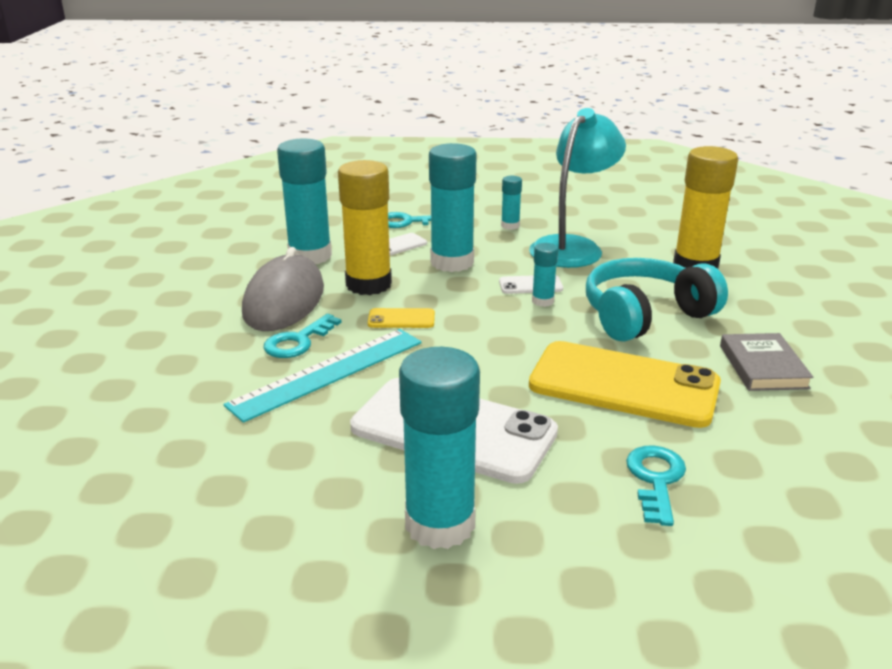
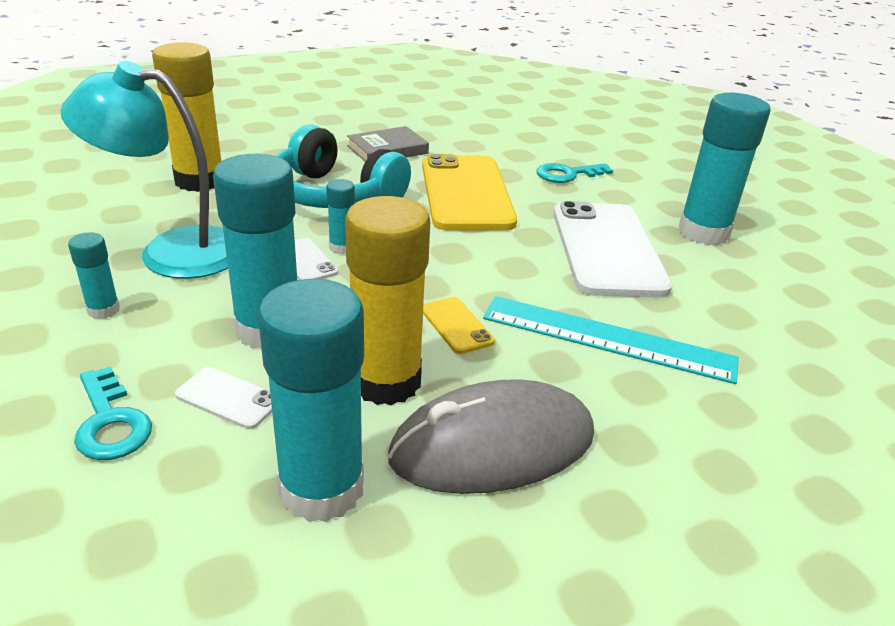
camera: 120 degrees left, 5 degrees up
(298, 341) = (575, 385): turquoise key -> none

